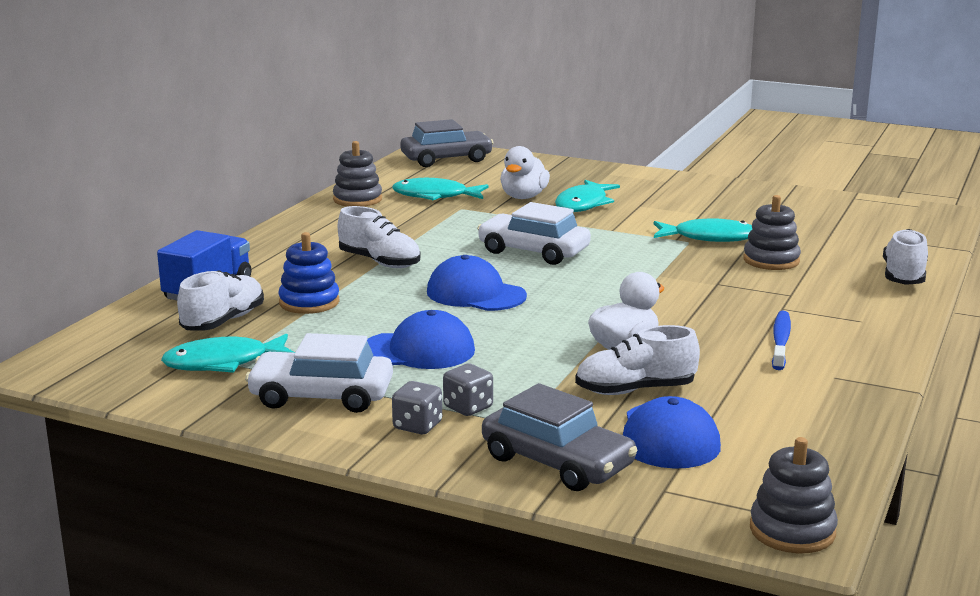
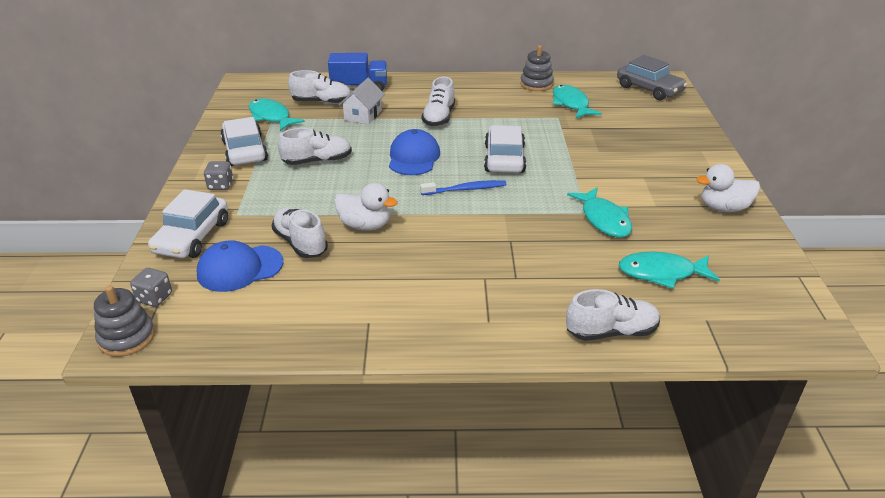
camera: 65 degrees right, 15 degrees up
(309, 302) = (363, 115): blue stacking toy -> white house
(418, 350) = (317, 161): blue cap -> white shoe
(468, 407) = (249, 194): grey dice -> grey dice (154, 298)
(523, 197) = (606, 131): white duck -> white duck (723, 208)
(557, 462) = (192, 237): grey car -> white car
(583, 204) = (618, 155): turquoise fish -> turquoise fish (661, 273)
(771, 260) = (582, 256): grey stacking toy -> none
(780, 341) = (418, 287): blue toothbrush -> blue toothbrush (465, 189)

